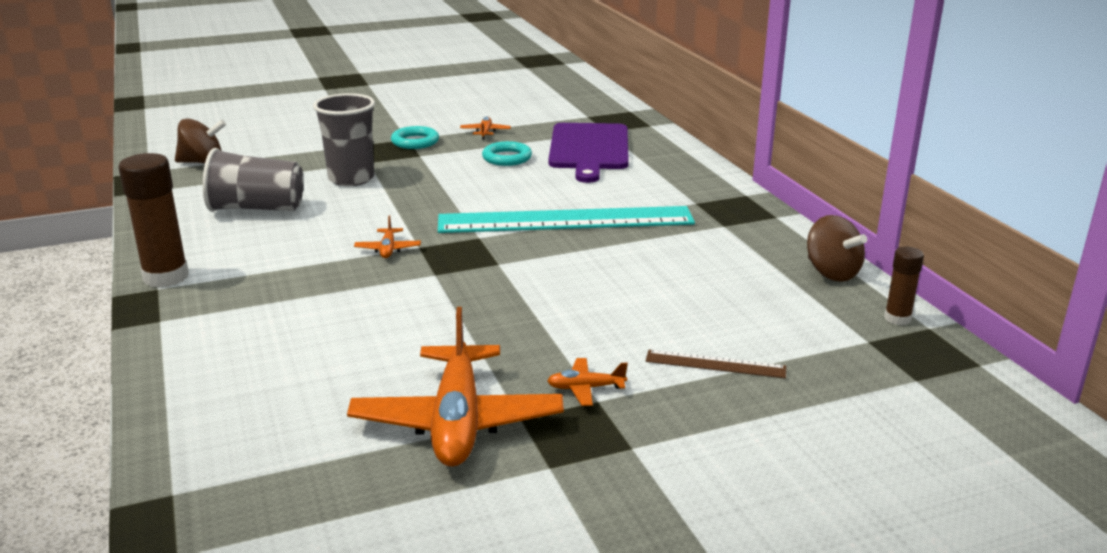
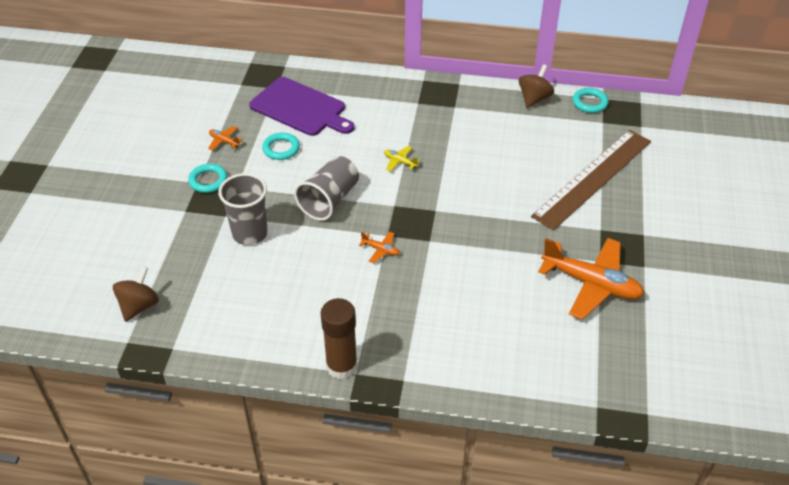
camera: 60 degrees left, 20 degrees up
(256, 208) = (262, 295): grey cup -> grey cup (329, 200)
(565, 220) = (400, 162): turquoise ruler -> yellow plane
(586, 388) = (588, 229): orange plane -> none
(715, 364) = (593, 178): brown ruler -> brown ruler, size x2.39
(831, 273) = (534, 98): brown spinning top -> brown spinning top turned 60 degrees counterclockwise
(897, 318) = (589, 103): brown glue stick -> turquoise ring

